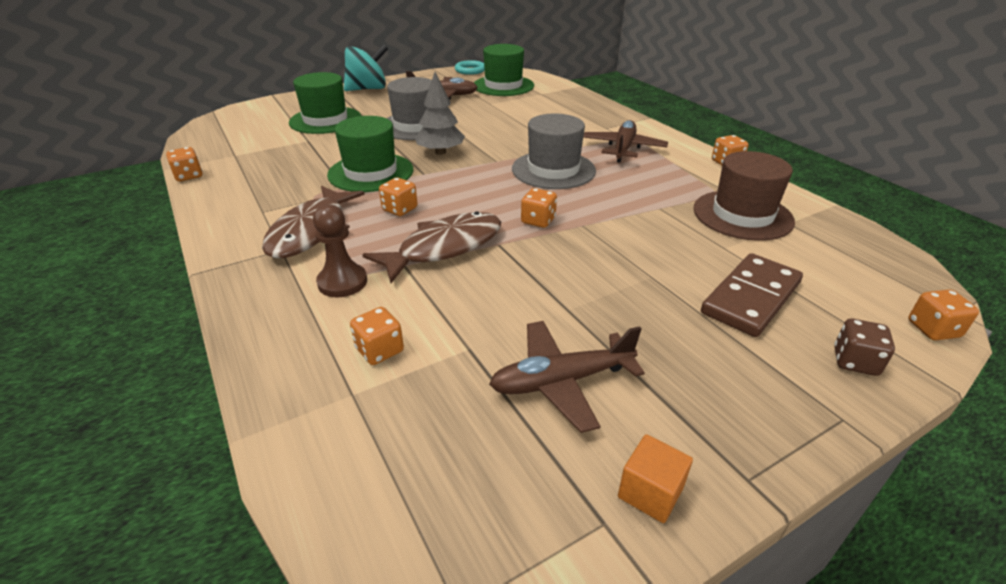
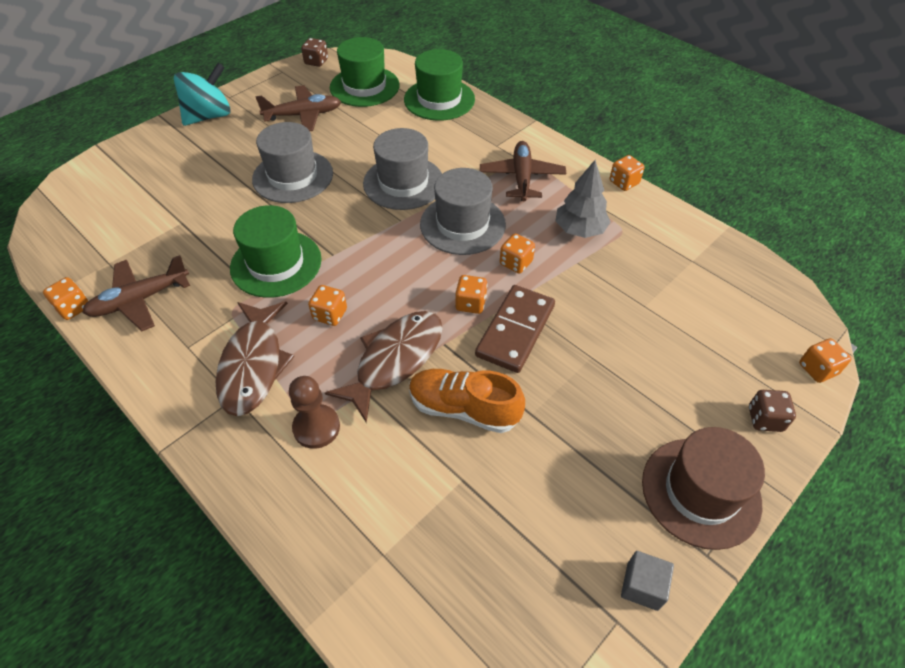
camera: 15 degrees left, 15 degrees up
(325, 120) = (185, 183): green hat -> green hat (439, 99)
(379, 350) = (386, 501): orange dice -> orange dice (516, 263)
(440, 152) = (337, 216): grey tree -> grey tree (579, 230)
(470, 70) = (316, 62): turquoise ring -> brown dice
(496, 293) = (463, 409): none -> orange shoe
(510, 140) = (403, 183): none -> grey hat
(561, 381) = (549, 496): brown plane -> brown plane (140, 300)
(650, 492) = (642, 586): orange cube -> grey cube
(742, 215) = (652, 258): brown hat -> brown hat (700, 492)
(751, 298) = (677, 365): brown domino -> brown domino (515, 331)

